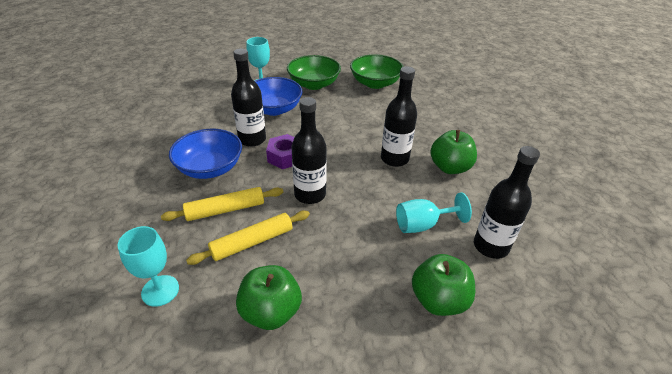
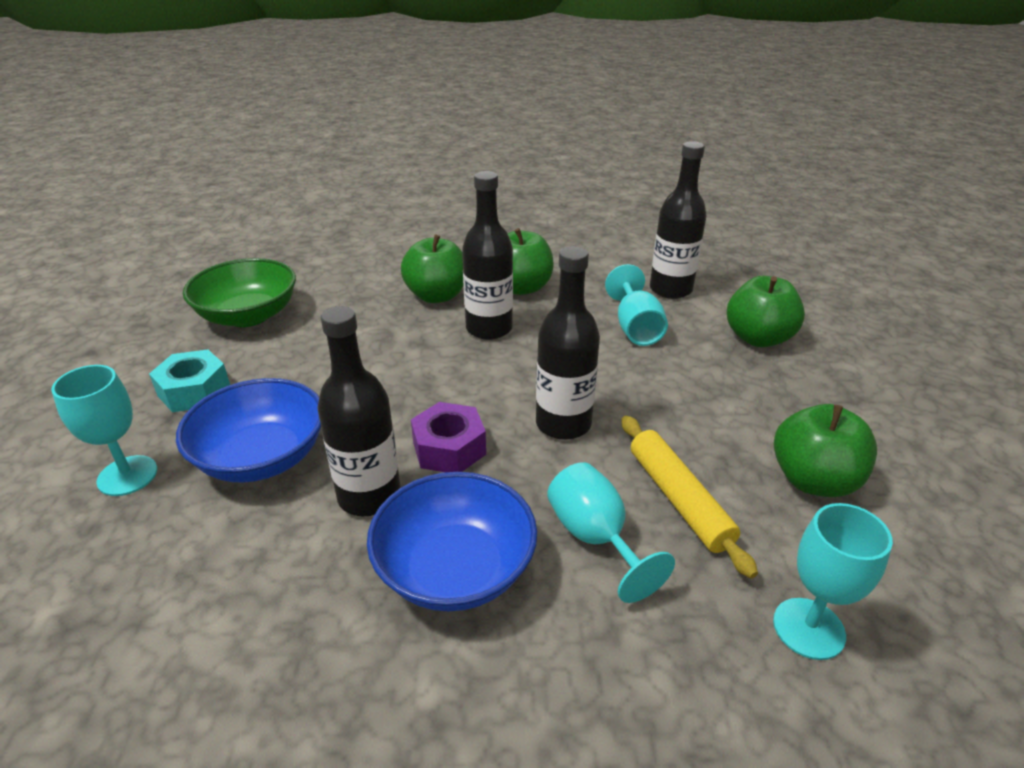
camera: 80 degrees left, 5 degrees down
(225, 209) = (595, 538): yellow rolling pin -> turquoise goblet
(314, 84) = (194, 391): green bowl -> turquoise nut
(422, 135) = (437, 296): none -> green apple

